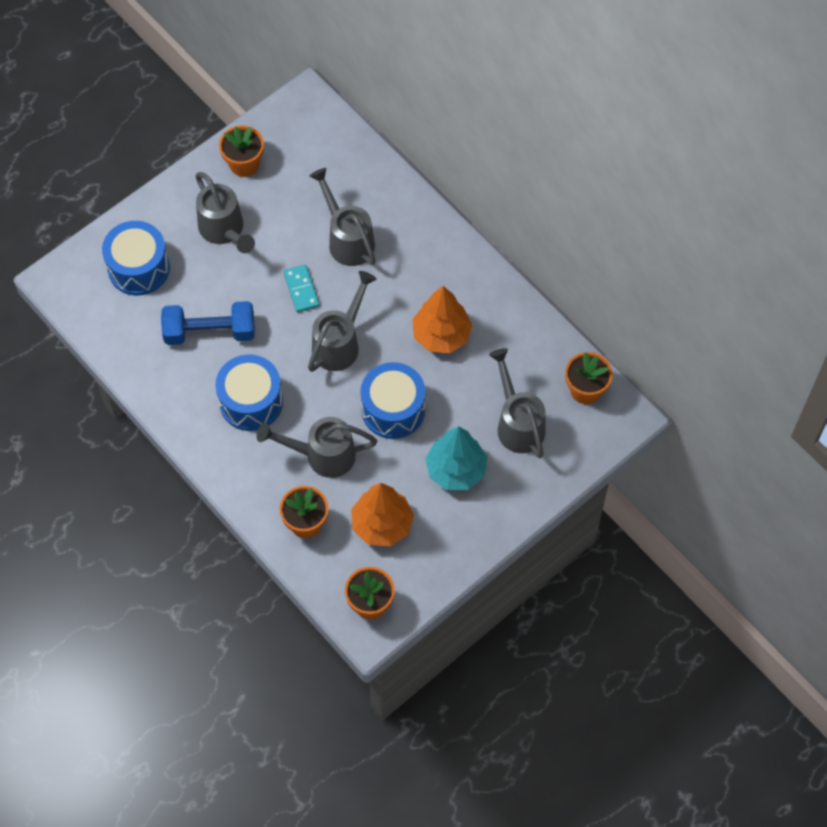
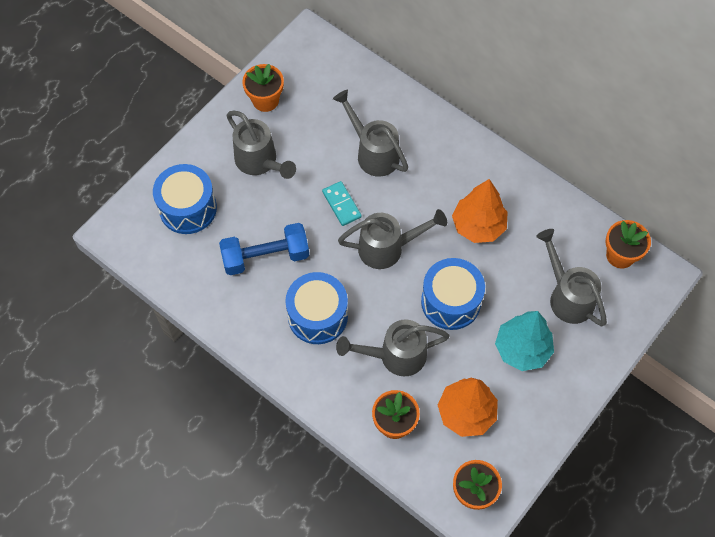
camera: 10 degrees left, 0 degrees up
(339, 343) = (387, 248): grey watering can -> grey watering can turned 60 degrees clockwise

